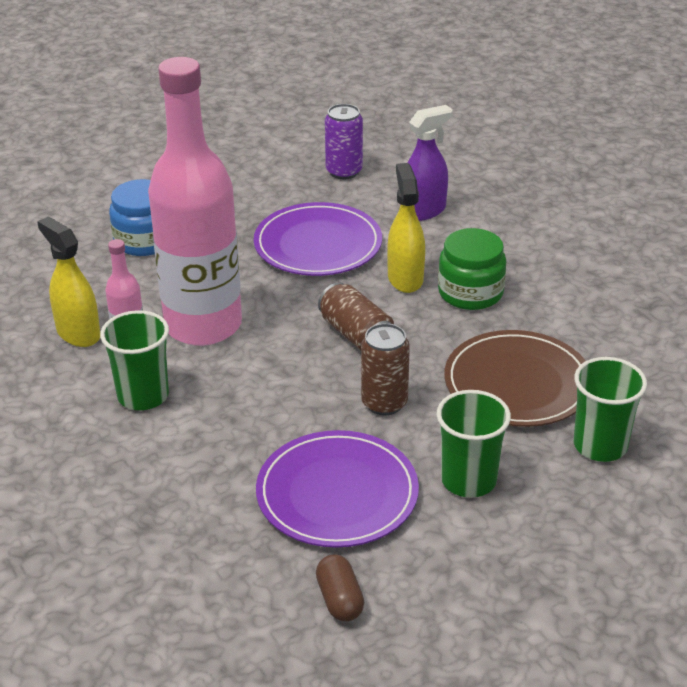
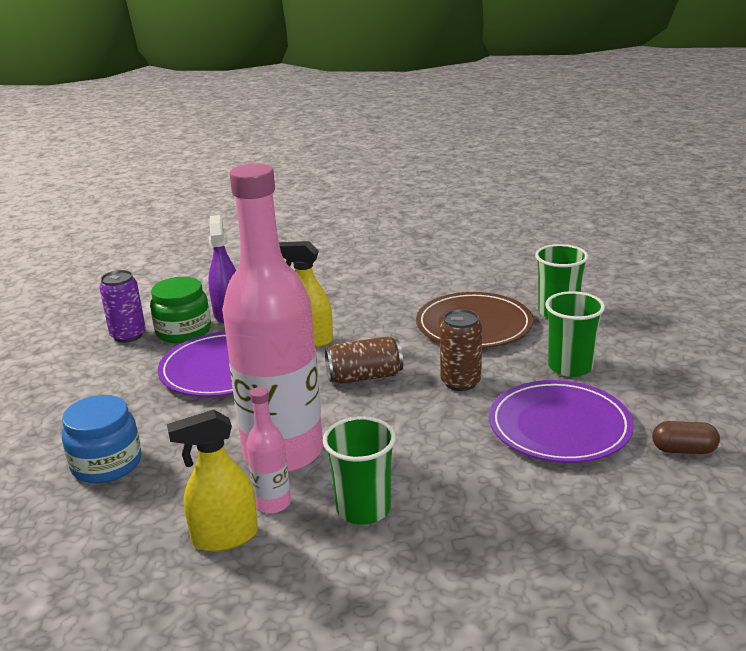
camera: 65 degrees left, 10 degrees down
(470, 292) = (353, 318): green jar -> green jar (183, 331)

